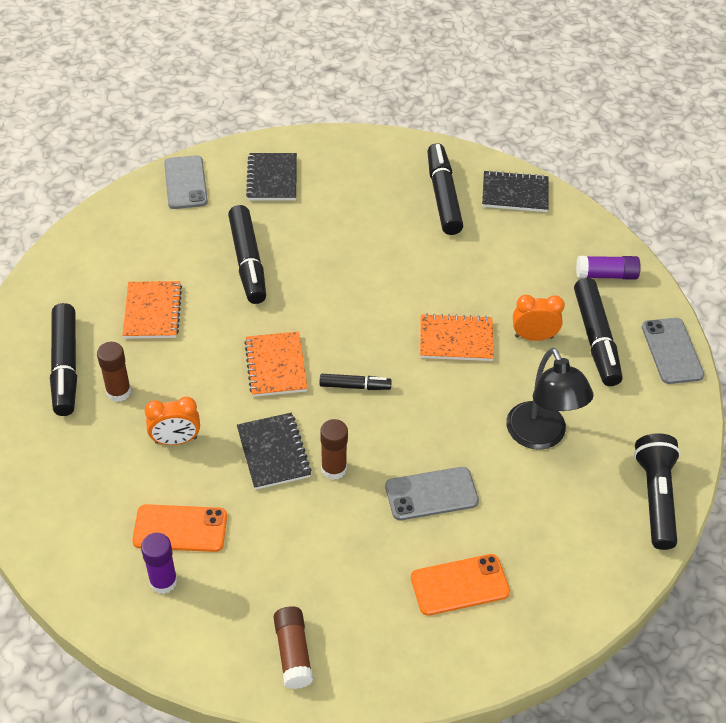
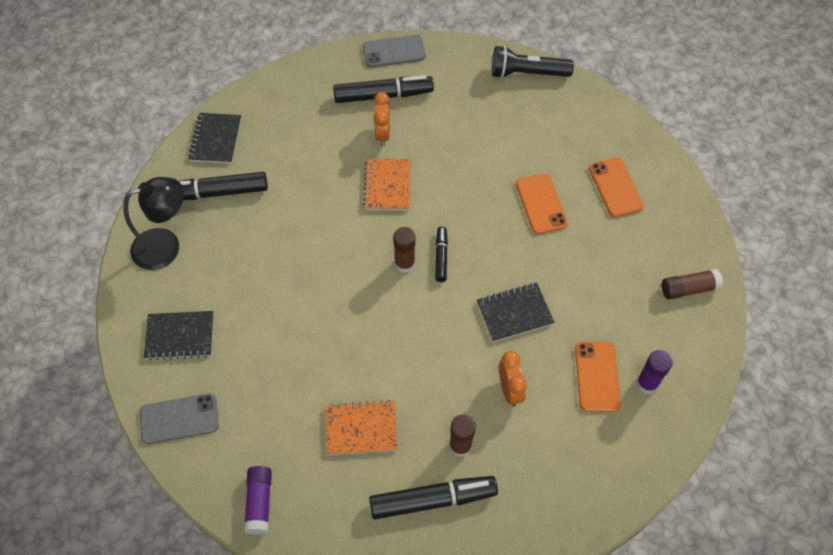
camera: 90 degrees left, 10 degrees up
(247, 262) = (296, 350): black marker -> none
(276, 366) = (422, 317): orange notebook -> none
(333, 469) = (525, 269): brown glue stick -> brown glue stick (405, 264)
(431, 494) = (541, 204): grey phone -> orange phone
(541, 436) = (480, 134): black lamp -> black lamp (166, 246)
(606, 275) = (315, 84): purple glue stick -> purple glue stick (259, 502)

